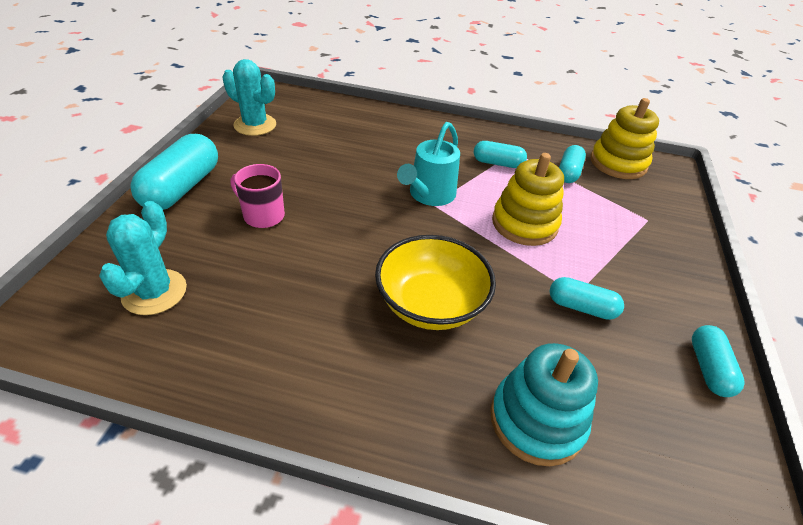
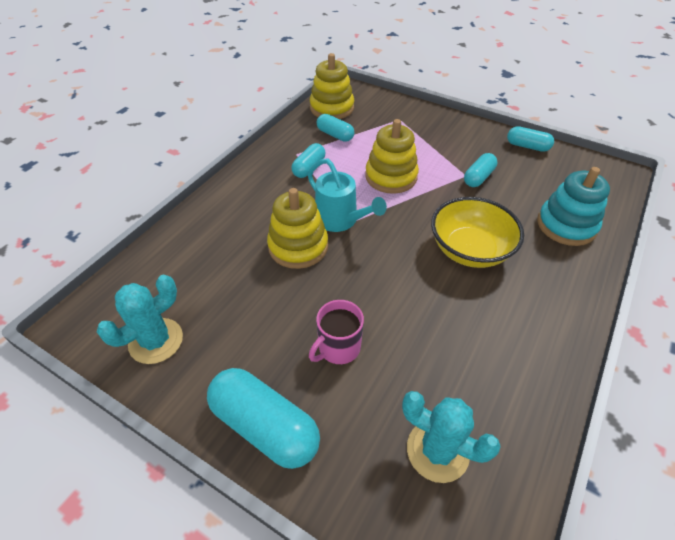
camera: 70 degrees left, 5 degrees up
(379, 174) = (298, 246): none -> yellow stacking toy

